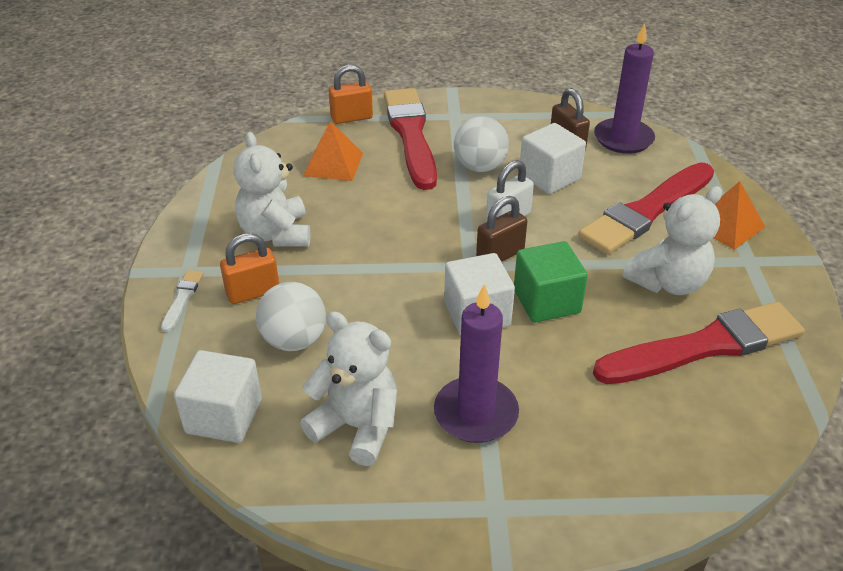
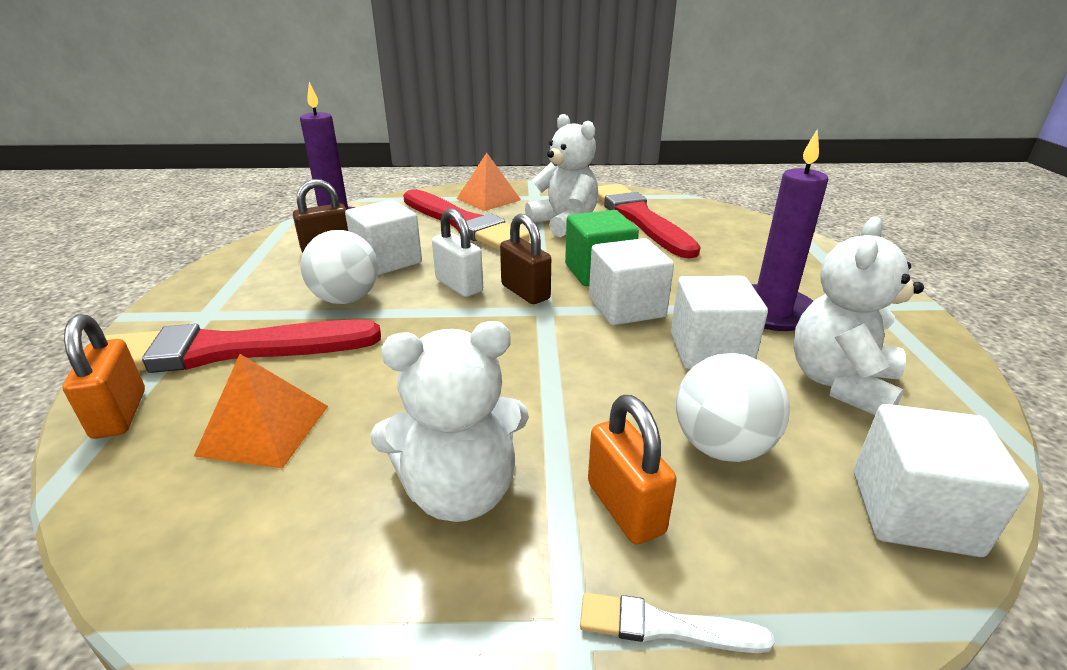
camera: 90 degrees left, 10 degrees down
(407, 356) = (710, 351): none -> white cube

